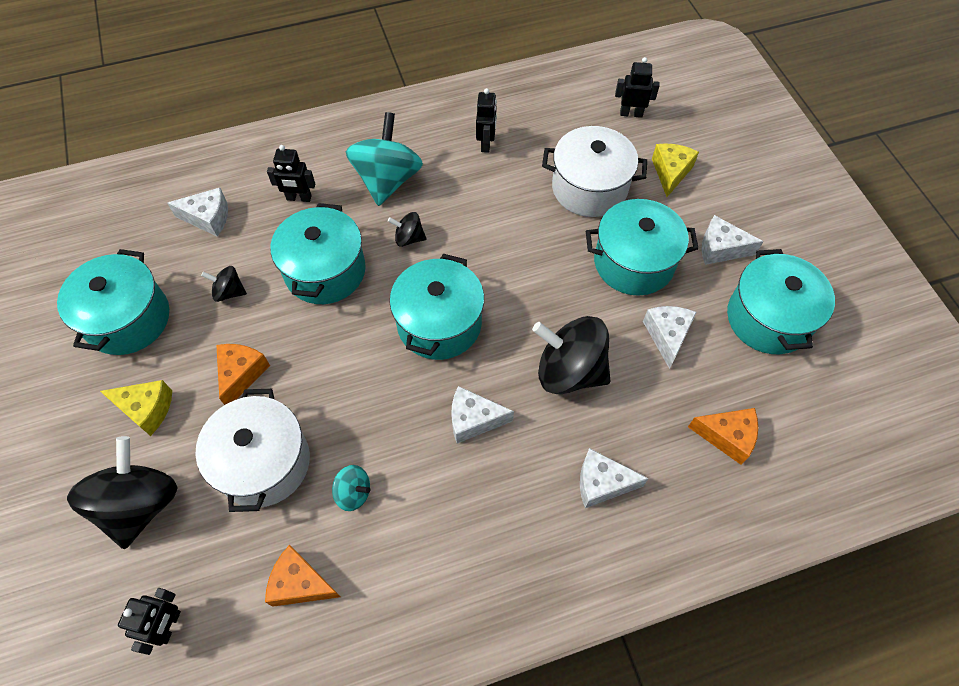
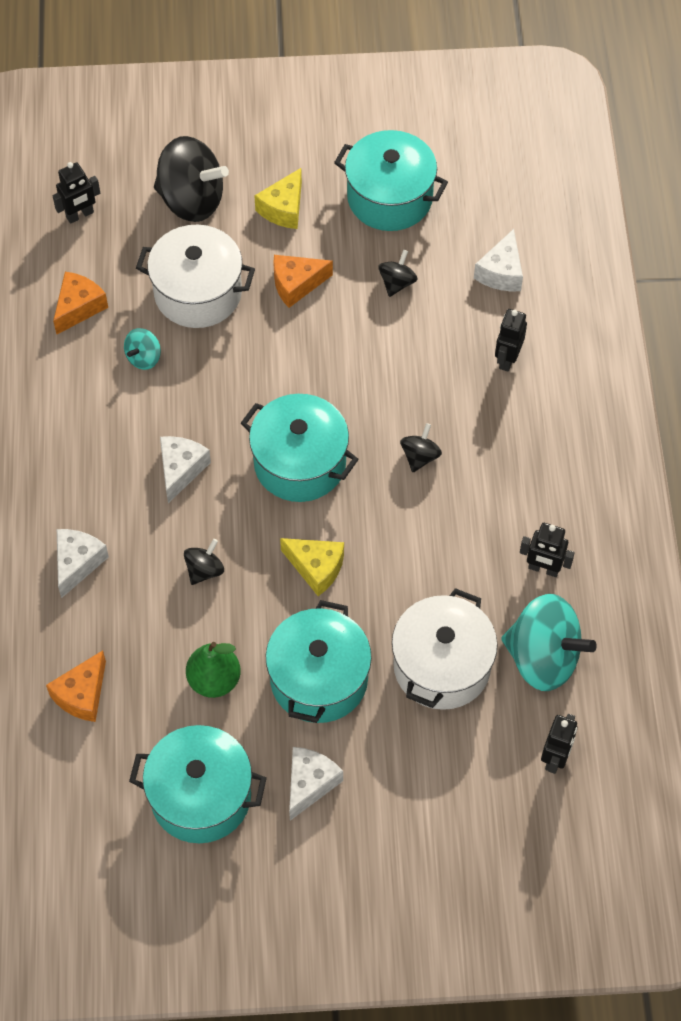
camera: 105 degrees right, 0 degrees up
(169, 626) = (80, 215): black robot -> black robot turned 60 degrees counterclockwise
(241, 374) = (296, 284): orange cheese -> orange cheese turned 135 degrees clockwise
(325, 271) = (398, 370): turquoise pot -> none
(387, 180) = (511, 451): turquoise spinning top -> turquoise spinning top (543, 658)
(569, 371) = (204, 570): black spinning top -> black spinning top, size x0.48
(667, 336) = (214, 680): white cheese -> green pear
(670, 172) = (441, 770): yellow cheese -> yellow cheese (316, 568)

